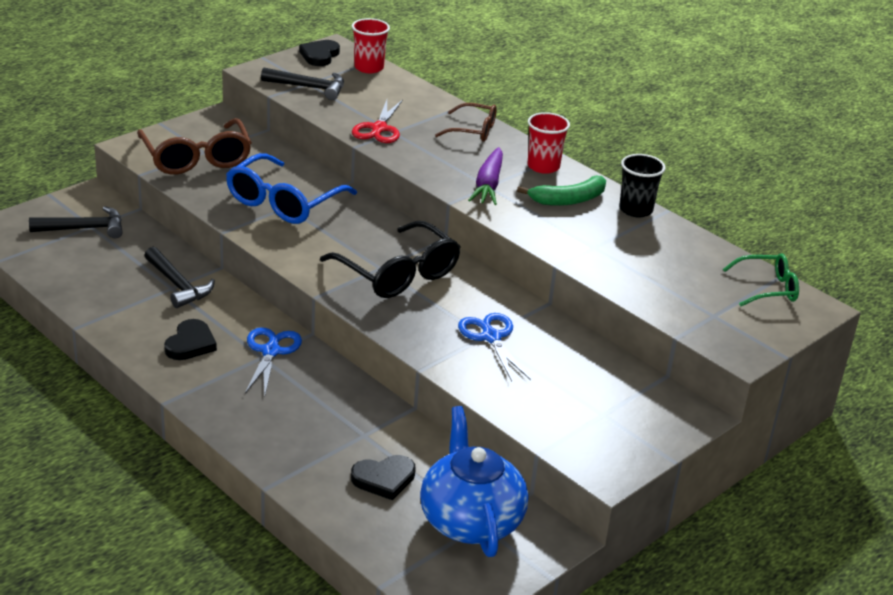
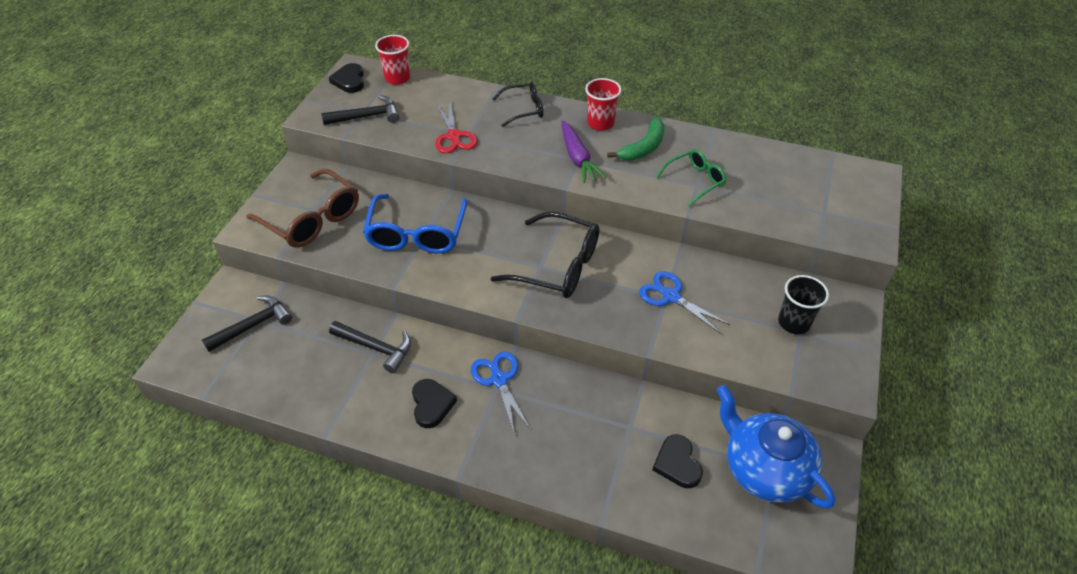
camera: 25 degrees left, 15 degrees up
(384, 479) = (677, 463): black heart -> black heart turned 120 degrees clockwise
(473, 130) = (524, 109): brown glasses -> black glasses
(635, 210) = (694, 137): black cup -> black cup (794, 322)
(767, 288) = (834, 171): green glasses -> green glasses (695, 181)

